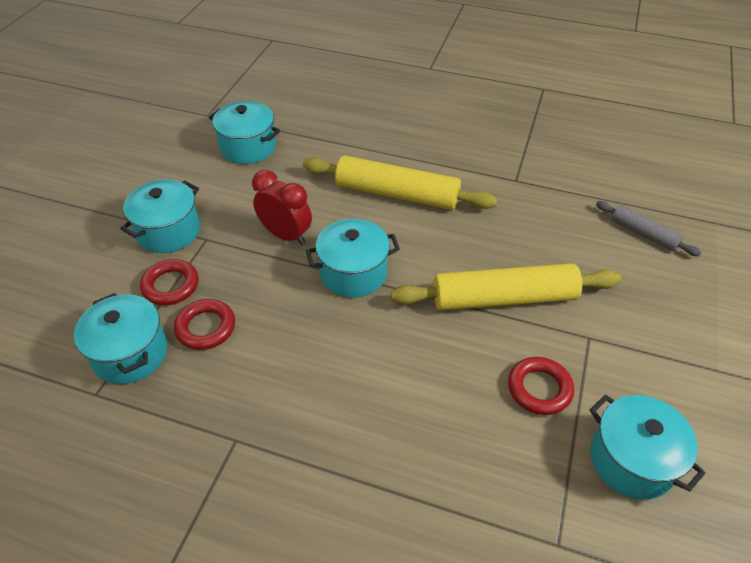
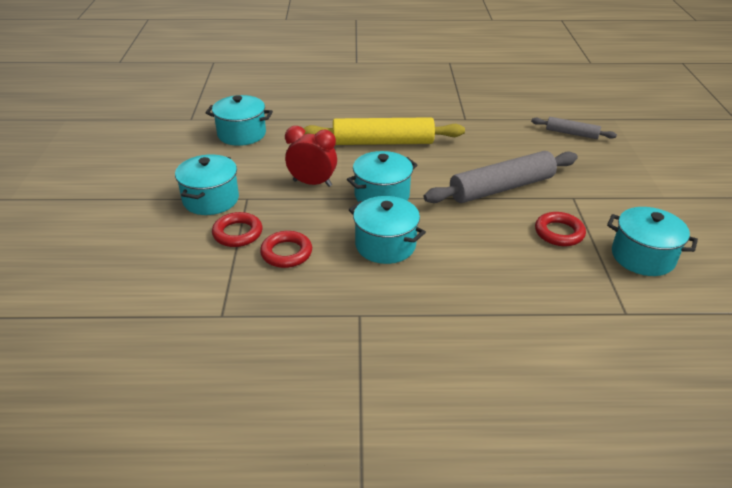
camera: 20 degrees left, 10 degrees down
(130, 354) = (233, 283): turquoise pot -> turquoise pot (385, 245)
(503, 298) = (501, 188): yellow rolling pin -> grey rolling pin

